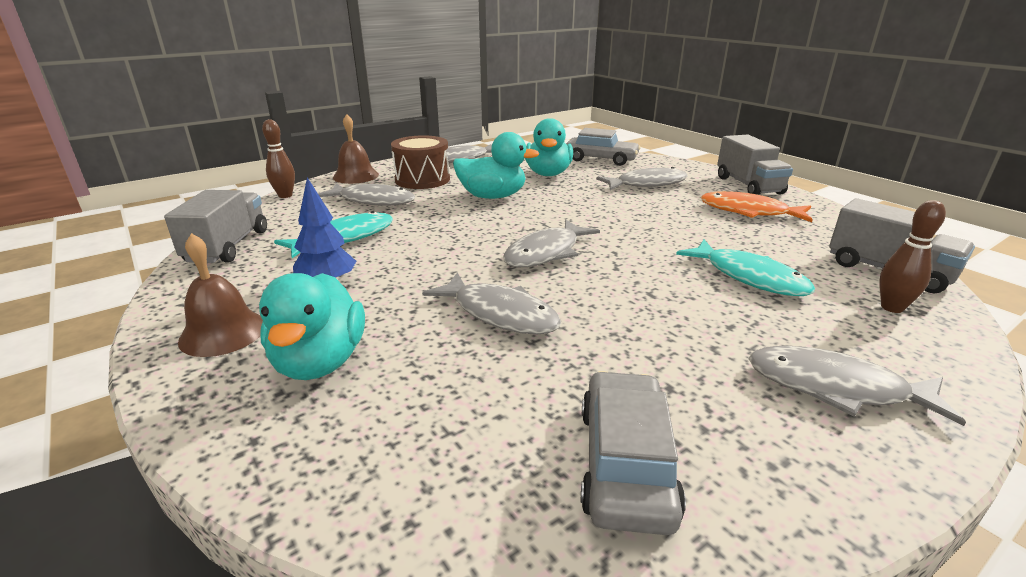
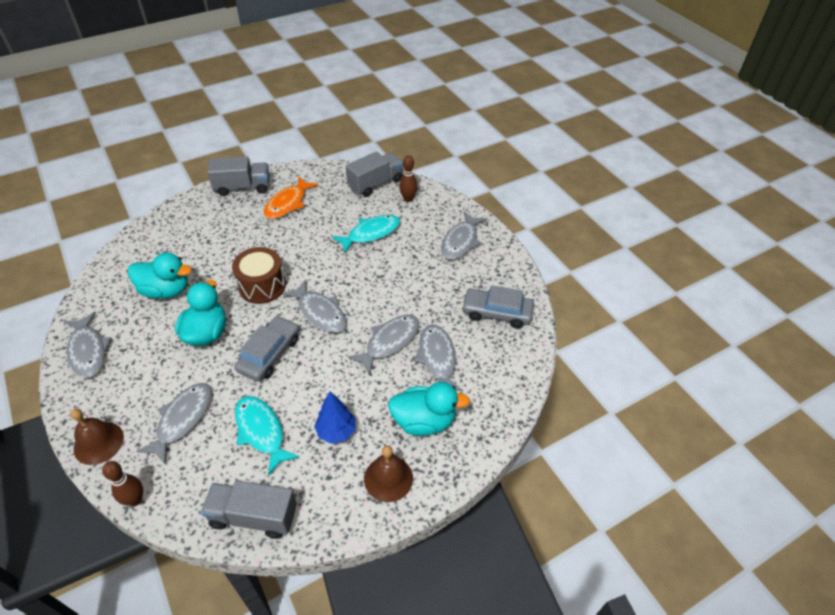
camera: 85 degrees left, 20 degrees up
(422, 179) = (138, 383): brown drum -> brown drum (262, 286)
(601, 159) = (142, 249): grey car -> grey car (269, 354)
(647, 184) = (217, 236): grey fish -> grey fish (437, 358)

